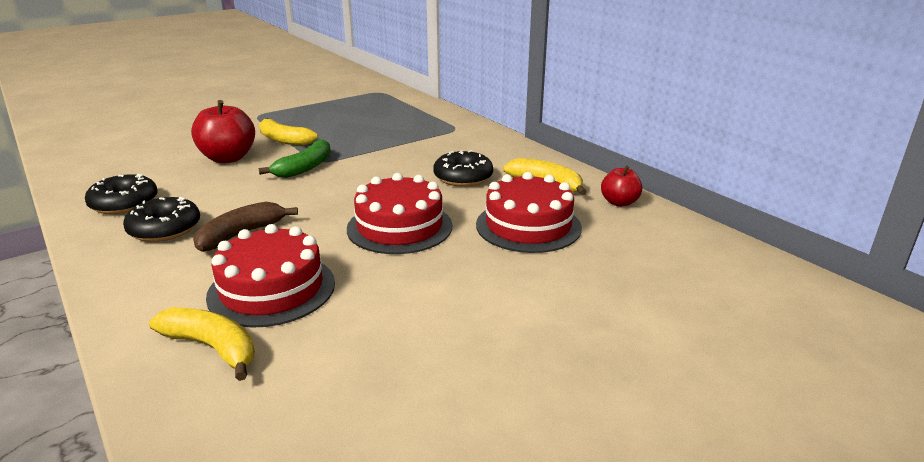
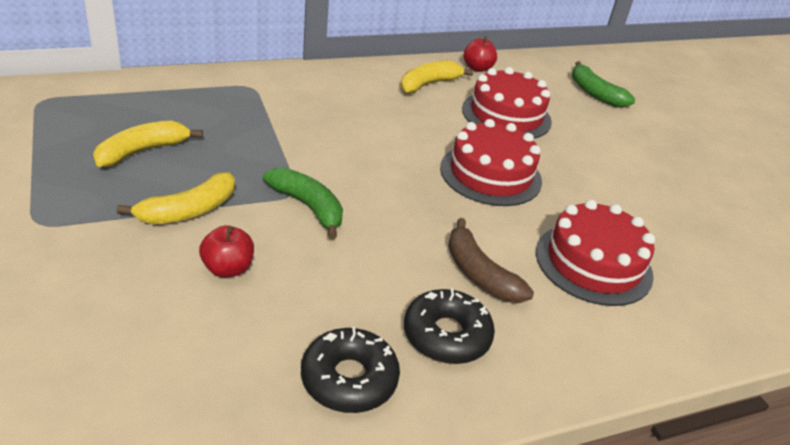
camera: 80 degrees left, 10 degrees up
(213, 348) = (682, 304): yellow banana -> yellow banana (142, 151)
(228, 158) = (228, 269): red apple -> red apple, size x0.58
(463, 177) = (393, 117): black donut -> none
(664, 279) = (594, 93): none -> green banana

